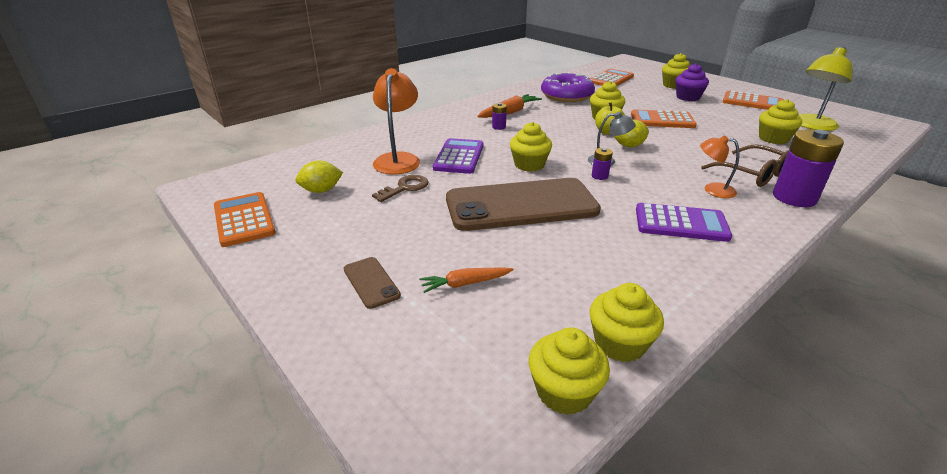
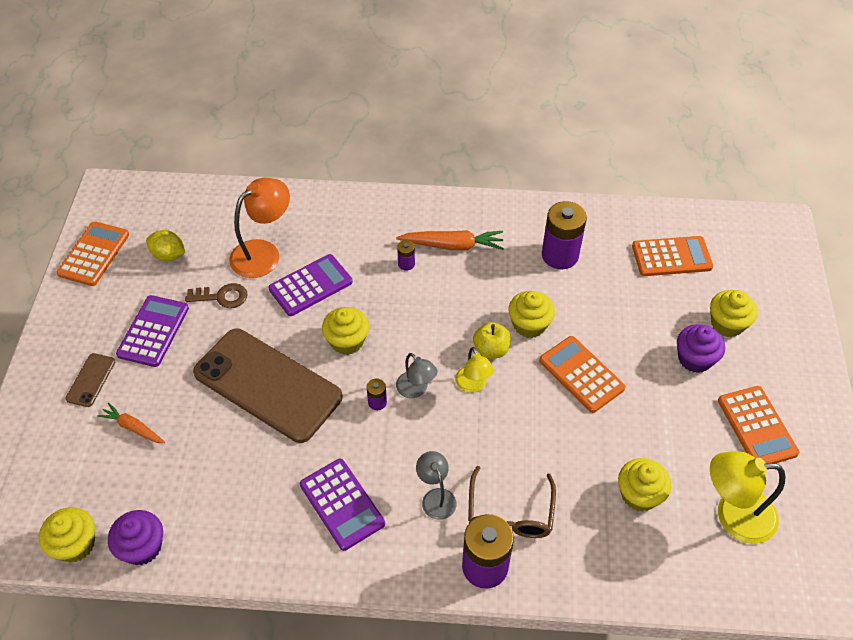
camera: 45 degrees right, 20 degrees up
(380, 228) = (153, 331): none -> purple calculator
(566, 96) = (560, 255): purple donut -> purple battery
(619, 343) = (142, 547): yellow cupcake -> purple cupcake
(629, 146) = (473, 385): yellow lemon -> yellow lamp
(712, 189) = (436, 497): orange lamp -> grey lamp

